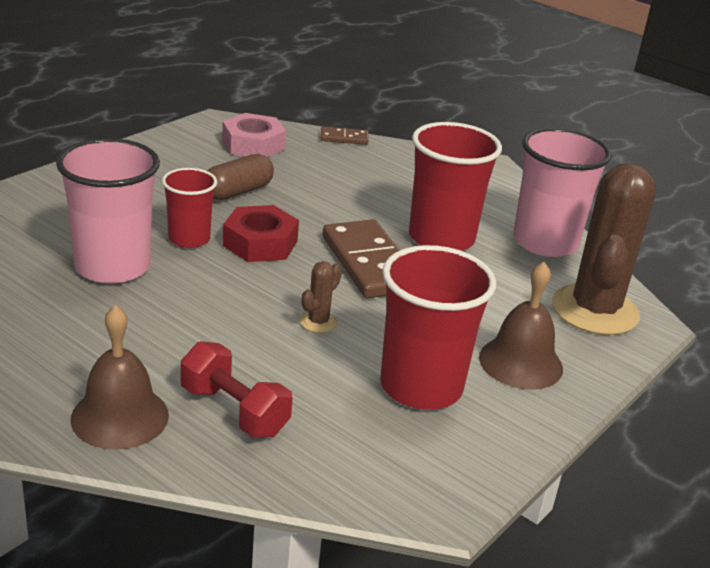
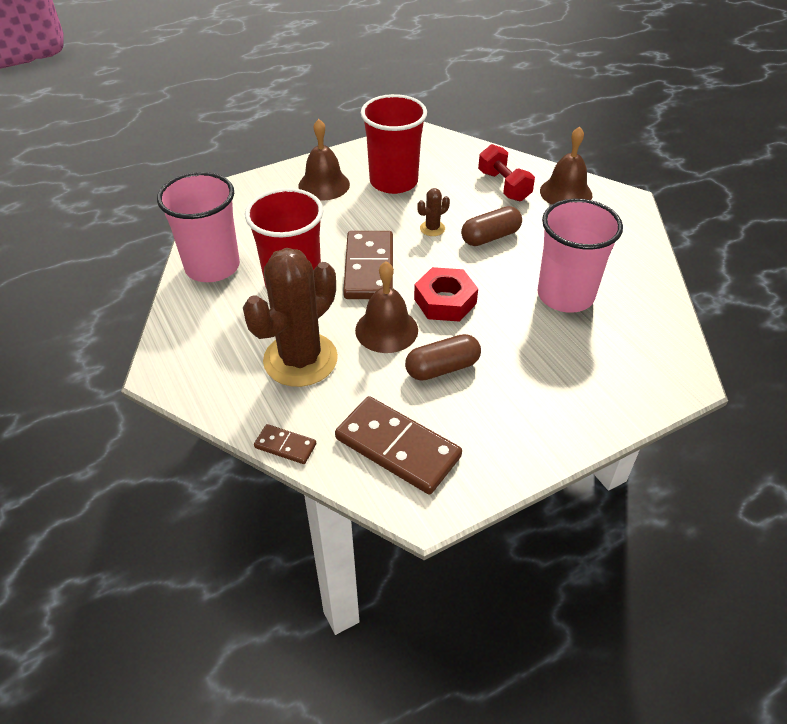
camera: 155 degrees left, 15 degrees up
(189, 239) = (501, 314): red cup -> none
(230, 322) = (490, 237): none -> brown capsule
(253, 145) = (398, 447): pink nut -> brown domino
(310, 212) = (386, 330): none -> brown bell
(594, 310) = (240, 208): brown cactus -> brown cactus (300, 359)

